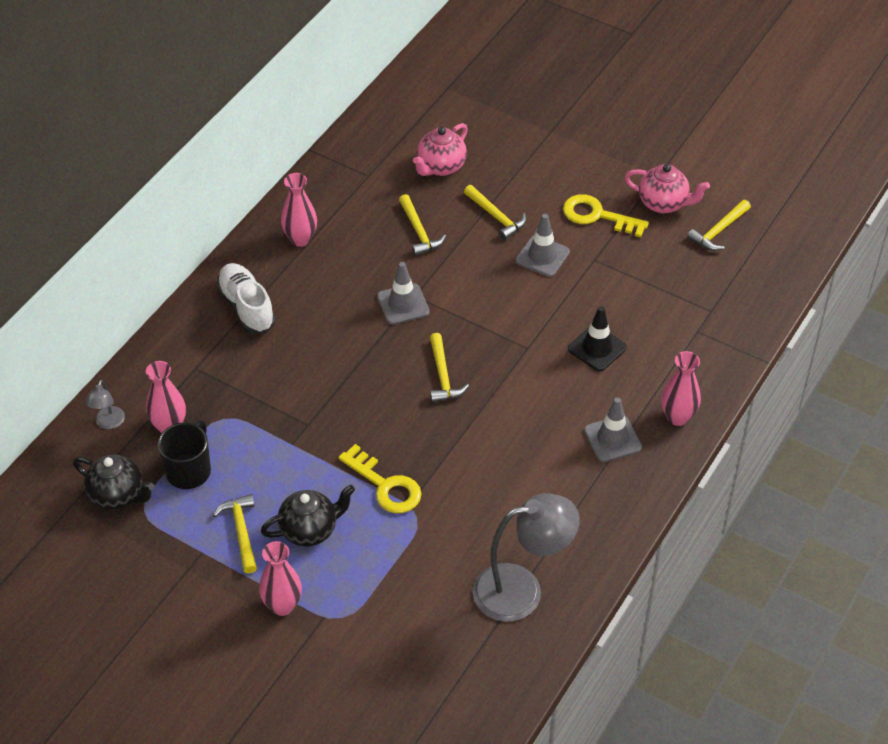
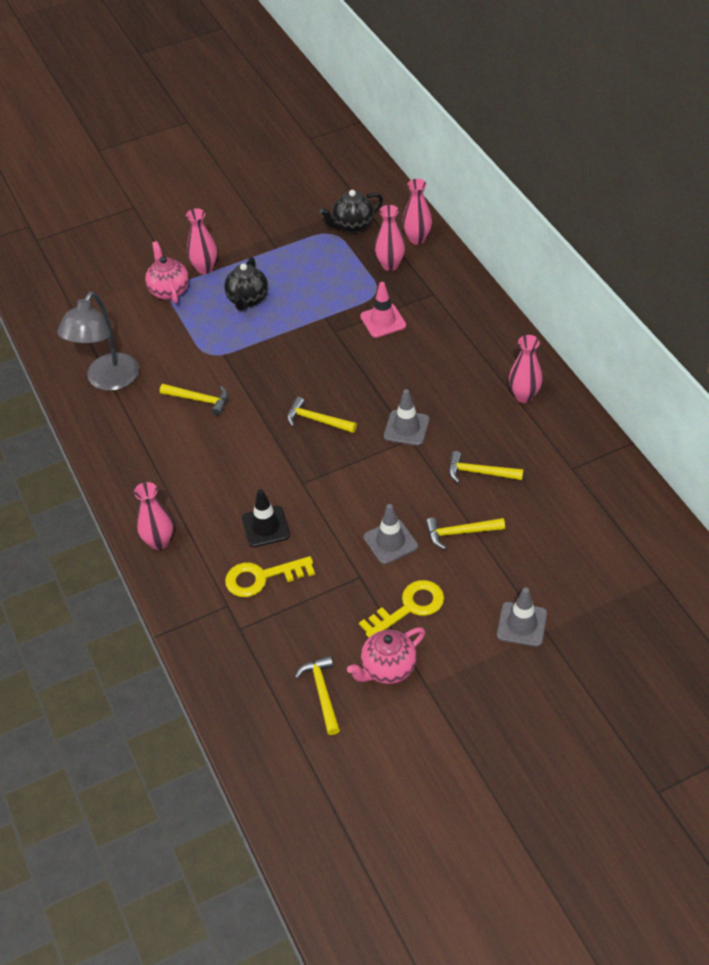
camera: 125 degrees right, 0 degrees up
(108, 423) = (417, 239): grey lamp -> pink vase
(189, 470) = (345, 262): black mug -> none
(241, 532) = (275, 269): yellow hammer -> yellow hammer (199, 400)
(246, 307) = (472, 339): white shoe -> none
(265, 390) = (383, 321): none -> pink traffic cone
(385, 485) = (249, 349): yellow key -> yellow key (262, 577)
(440, 167) = (550, 523): pink teapot -> pink teapot (169, 291)
(612, 439) = (176, 490): grey traffic cone -> grey traffic cone (522, 624)

